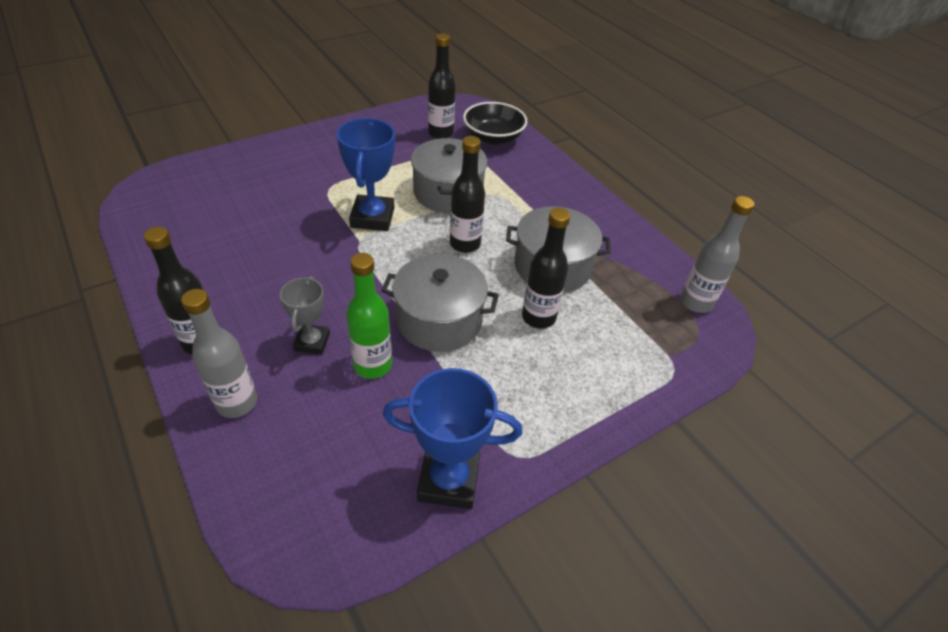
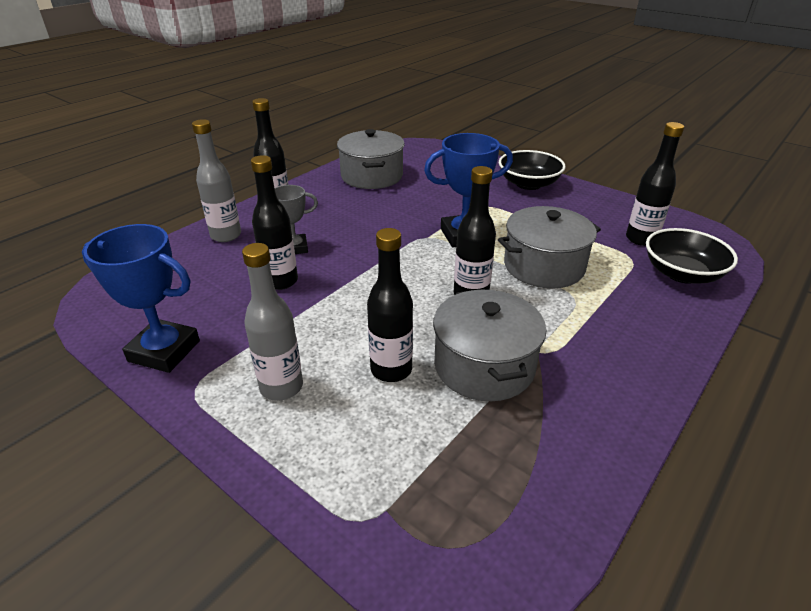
camera: 75 degrees right, 10 degrees down
(310, 148) = (528, 184): none -> black bowl
(373, 365) = (281, 281): green bottle -> black bottle
(439, 320) = (351, 303): grey pot -> grey pot (372, 176)
(448, 480) = (164, 351): blue trophy -> blue trophy turned 60 degrees counterclockwise
(696, 302) = (518, 538): grey bottle -> grey bottle (281, 387)

